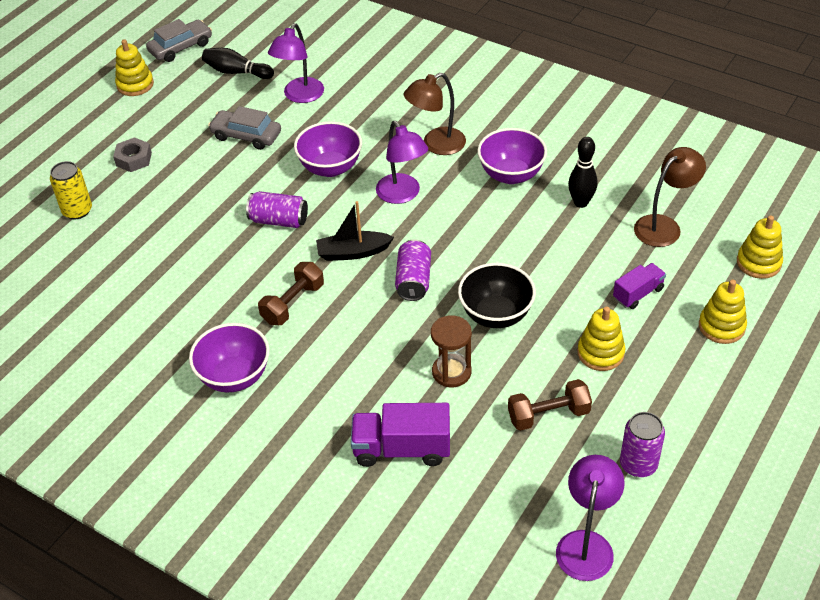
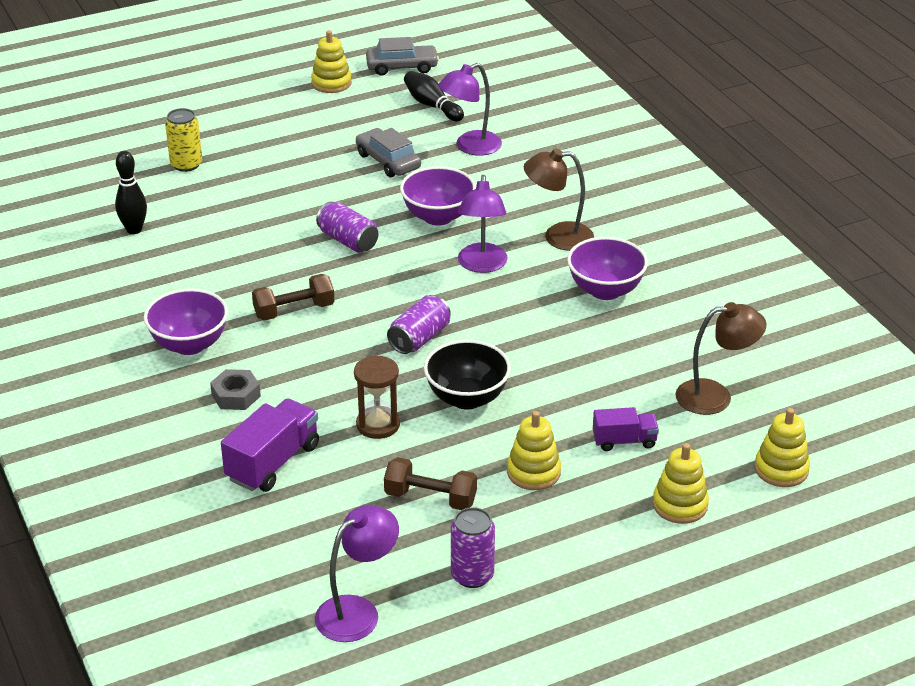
camera: 30 degrees right, 10 degrees down
(134, 159) = (272, 142): grey nut -> grey nut (236, 395)
(353, 252) = (388, 293): black boat -> none
(402, 449) = (273, 462): purple truck -> purple truck turned 90 degrees clockwise
(581, 202) = (650, 342): black bowling pin -> black bowling pin (134, 230)

